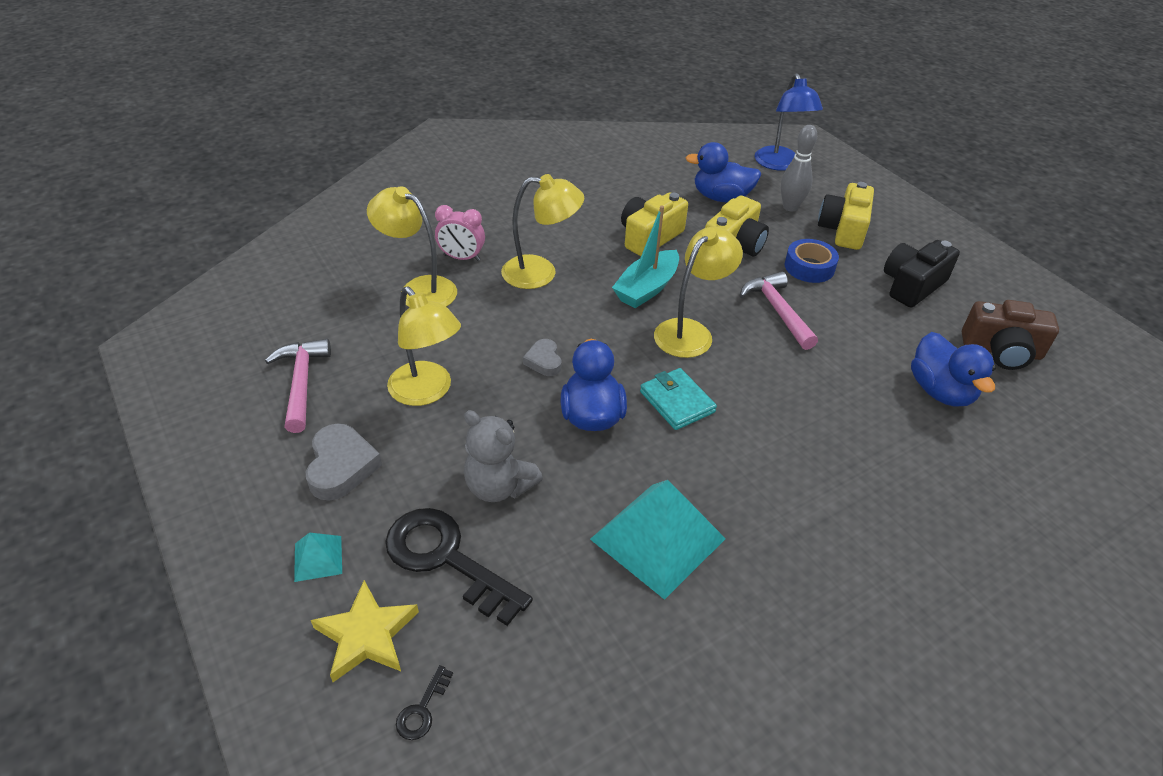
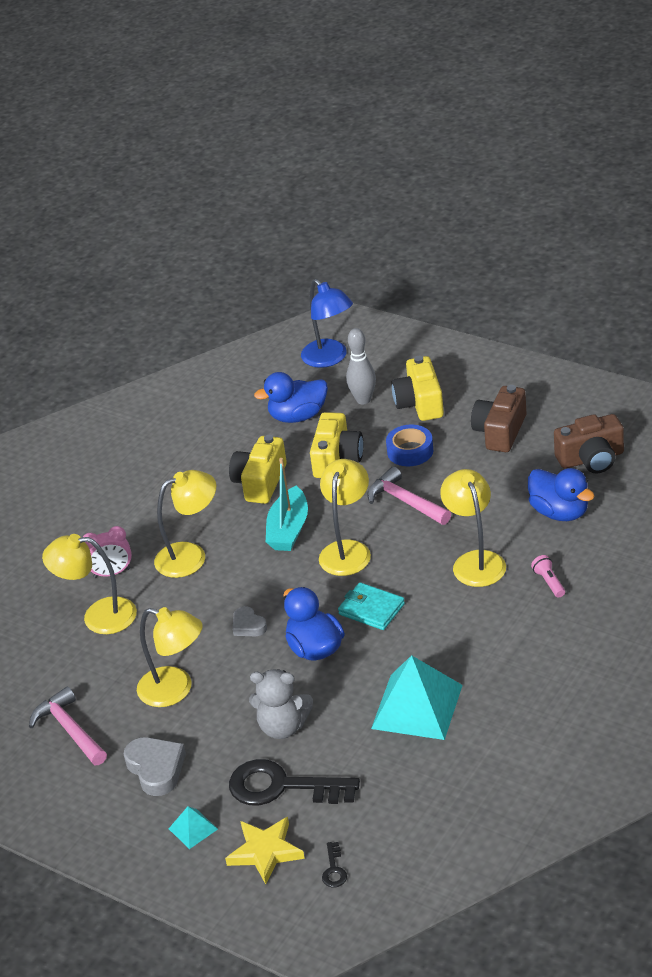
camera: 20 degrees left, 5 degrees down
(818, 402) = (475, 561): none -> yellow lamp
(892, 463) = (549, 582): none -> pink flashlight
(912, 285) = (500, 431): black camera -> brown camera

